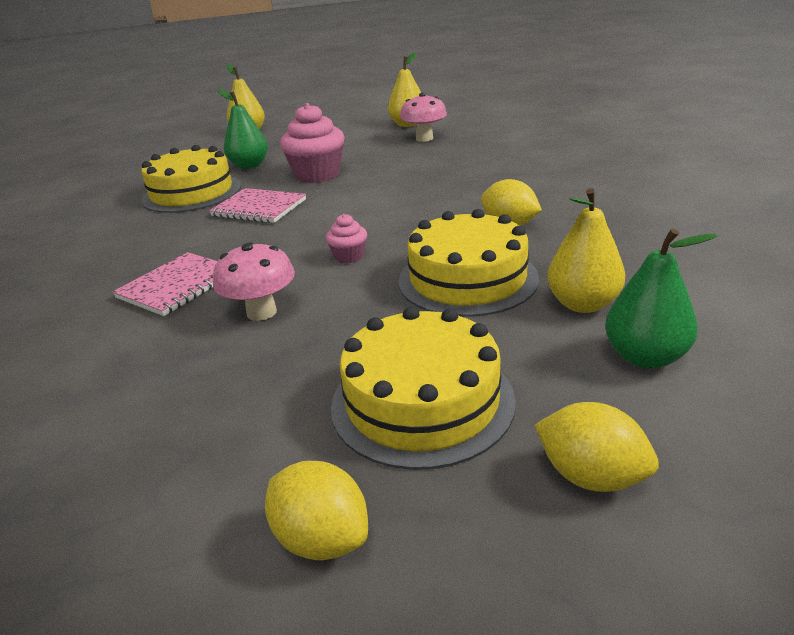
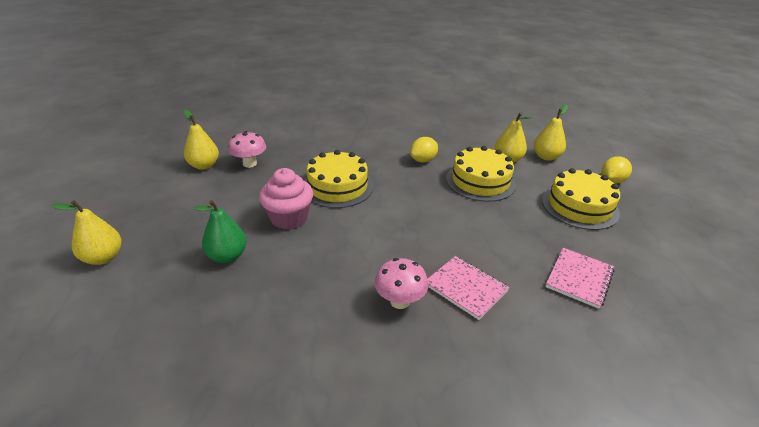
camera: 85 degrees left, 5 degrees up
(192, 193) = (276, 293): yellow cake -> yellow cake (337, 187)
(259, 208) = (342, 250): pink notebook -> pink notebook (579, 278)
(261, 312) = (505, 249): pink mushroom -> pink mushroom (400, 301)
(322, 539) = (658, 236): yellow lemon -> none
(349, 256) = (444, 214): pink cupcake -> none
(645, 357) = (546, 157): green pear -> yellow pear

